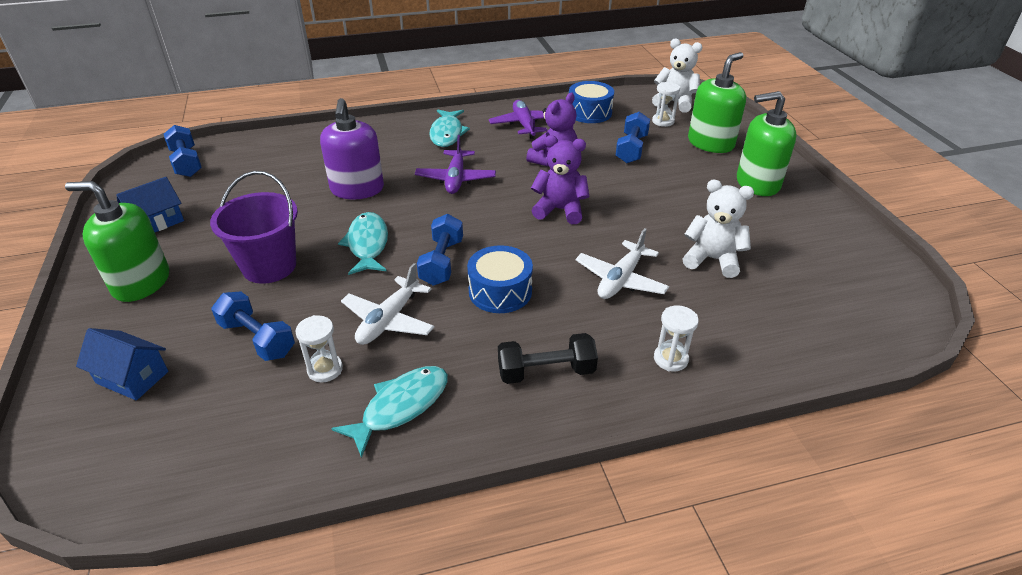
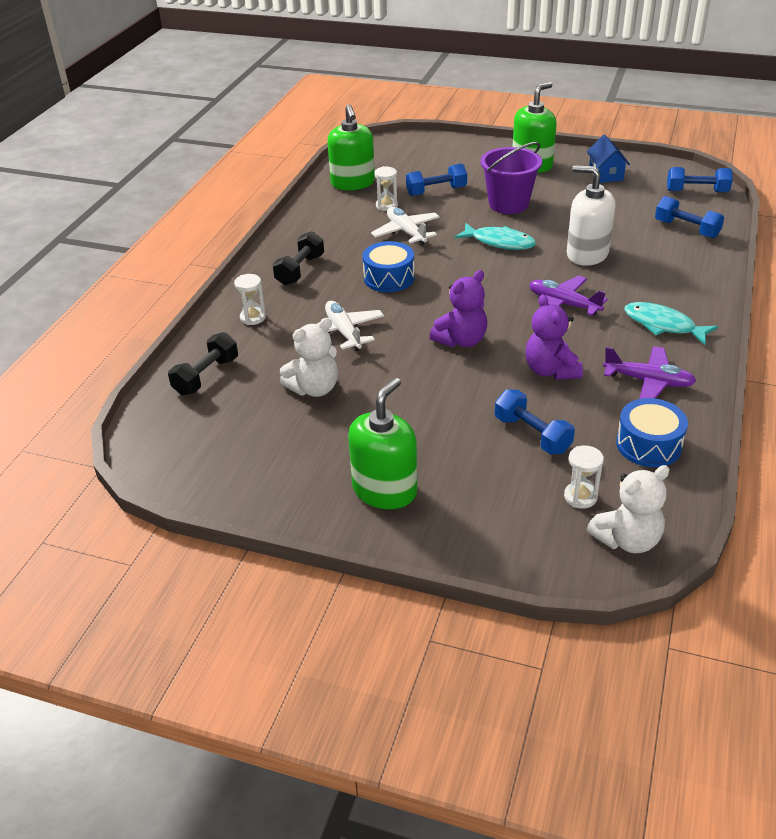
camera: 125 degrees right, 0 degrees up
(132, 377) = (442, 157): blue house -> none
(357, 189) = (587, 254): purple soap dispenser -> white soap dispenser
(401, 407) = (332, 220): turquoise fish -> none
(442, 262) = (446, 265): blue dumbbell -> blue dumbbell (686, 229)
(710, 143) = (494, 507): green soap dispenser -> green soap dispenser (353, 183)
(788, 337) = (206, 376): none -> black dumbbell

